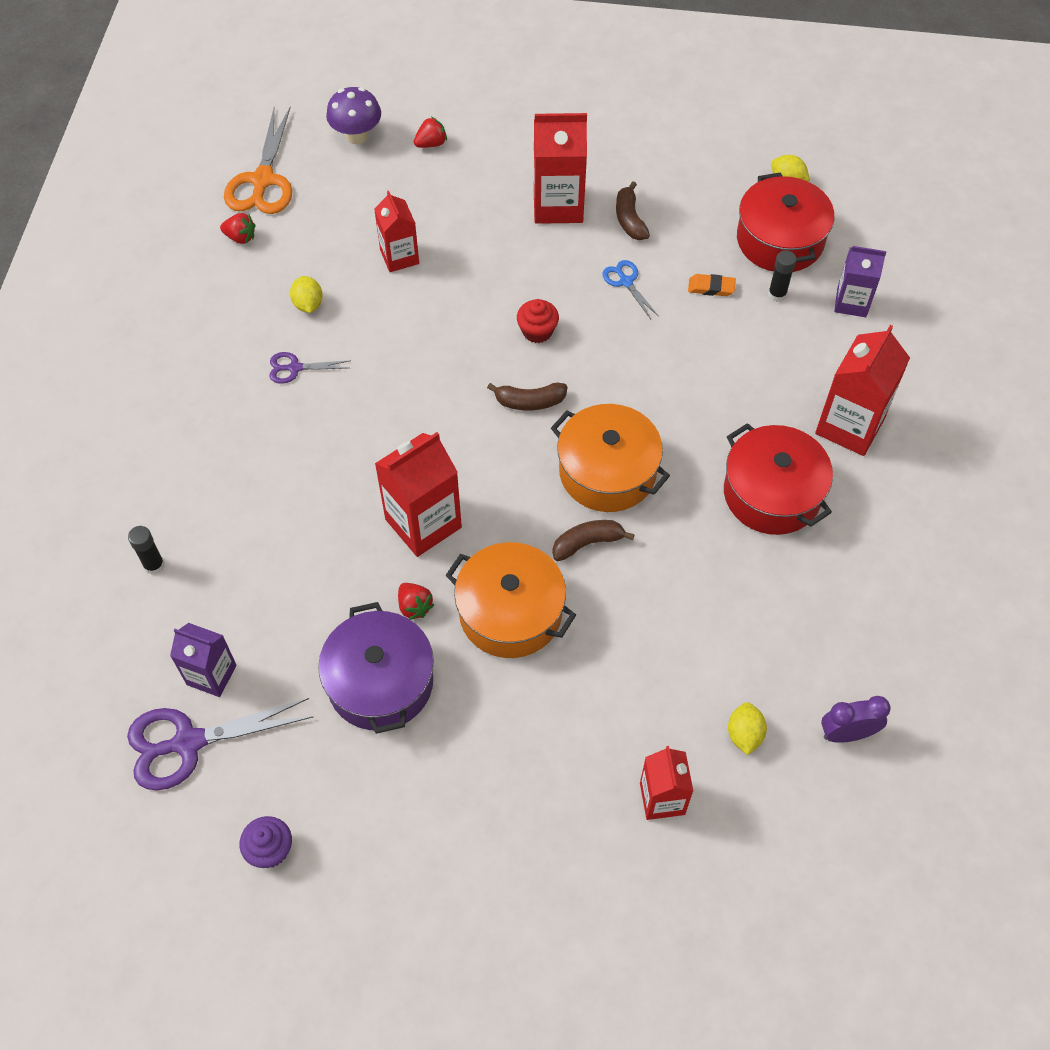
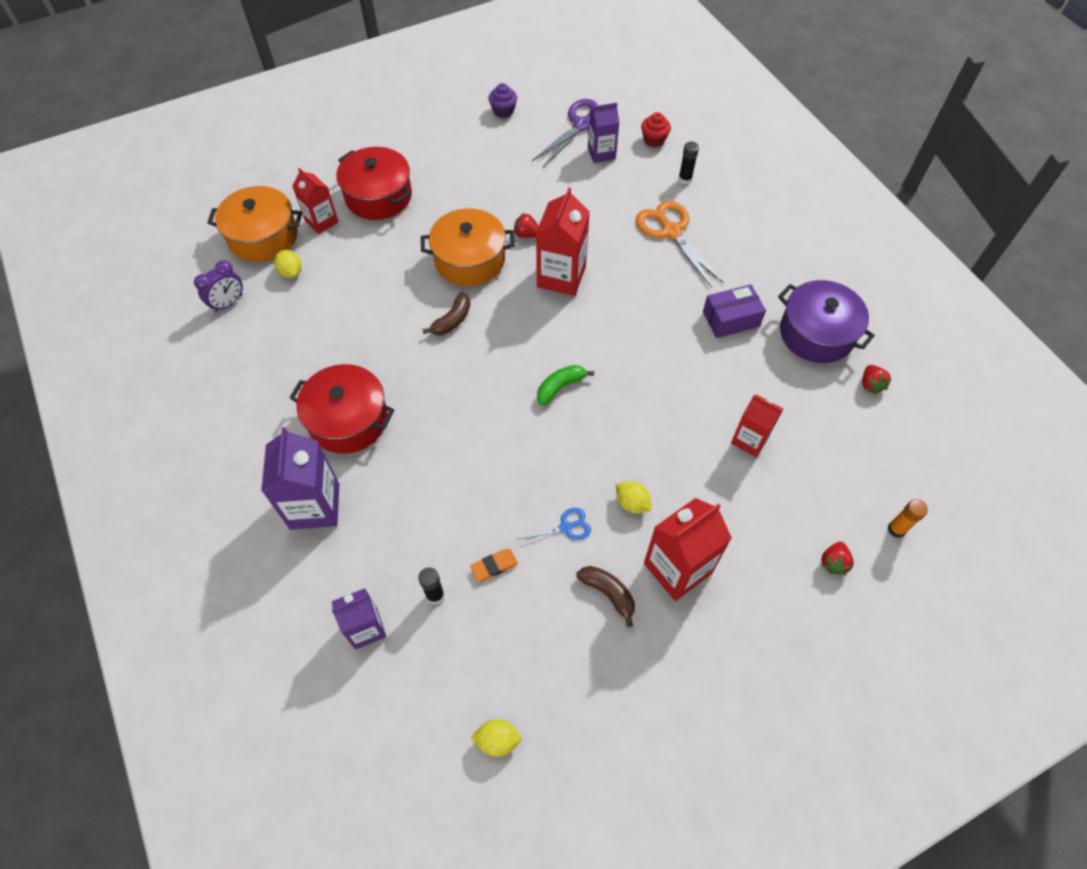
camera: 145 degrees right, 0 degrees up
(240, 237) = (870, 385): red strawberry -> red strawberry turned 75 degrees counterclockwise
(263, 180) = (912, 440): orange scissors -> orange scissors (671, 232)
(295, 368) = (731, 319): purple scissors -> purple box
(308, 304) = (770, 365): yellow lemon -> yellow lemon (632, 503)
(357, 136) = (896, 529): purple mushroom -> orange glue stick
(380, 682) = (512, 193): purple pot -> purple pot (816, 333)
(530, 401) = (560, 387): brown banana -> green banana
(537, 331) = (598, 442): red cupcake -> red cupcake (654, 140)
(607, 472) = (471, 370): orange pot -> orange pot (263, 237)
(626, 282) = (566, 527): blue scissors -> blue scissors turned 45 degrees counterclockwise
(780, 240) = (465, 658): red pot -> red pot (378, 196)
(850, 426) = (314, 506): red carton -> purple carton

